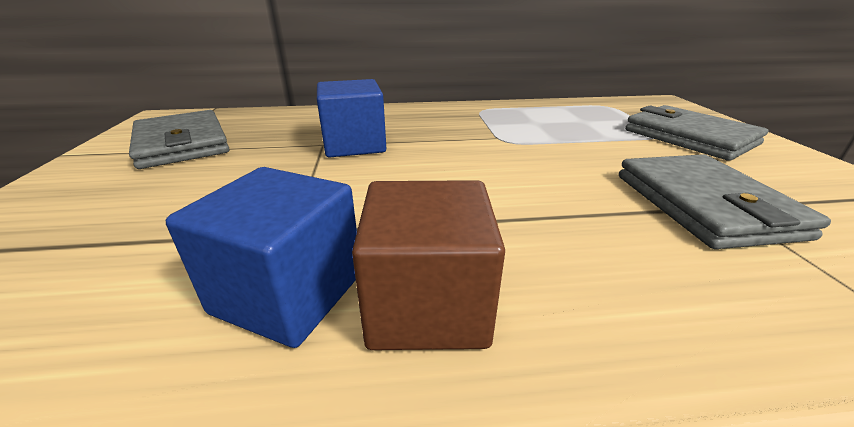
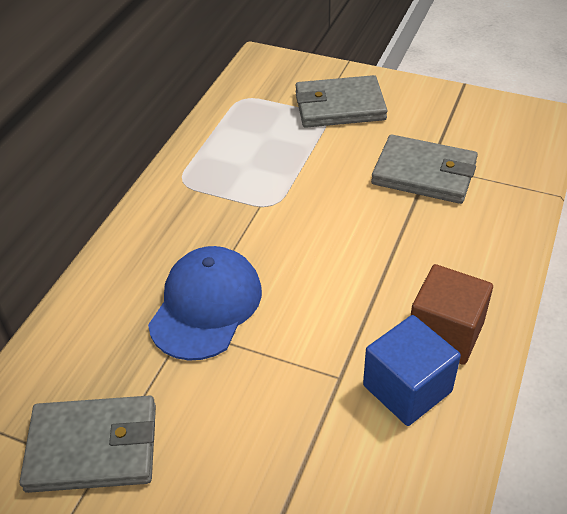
camera: 60 degrees left, 15 degrees up
(354, 145) = (206, 305): blue cube -> blue cap

